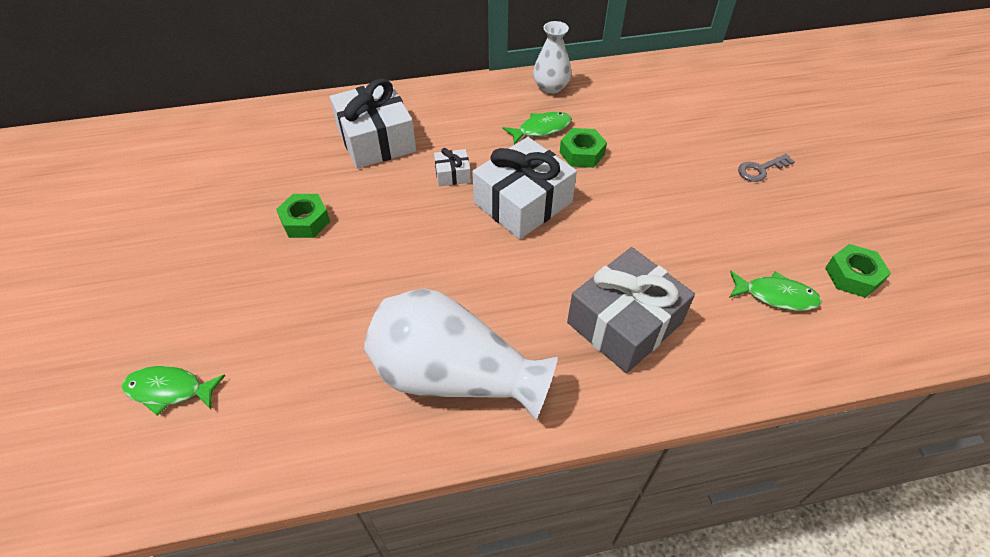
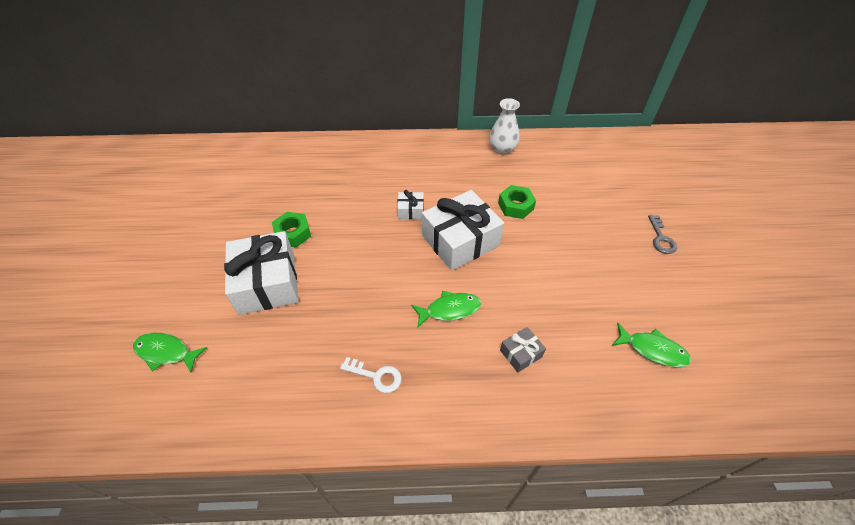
camera: 10 degrees right, 0 degrees up
(376, 140) = (359, 175): white gift -> white gift (267, 283)
(454, 376) = (376, 376): white vase -> white key
(541, 129) = (487, 182): green fish -> green fish (449, 309)
(624, 323) = (521, 353): grey gift -> grey gift, size x0.45
(760, 170) = (661, 238): grey key -> grey key turned 75 degrees counterclockwise
(852, 276) = (723, 342): green nut -> none

